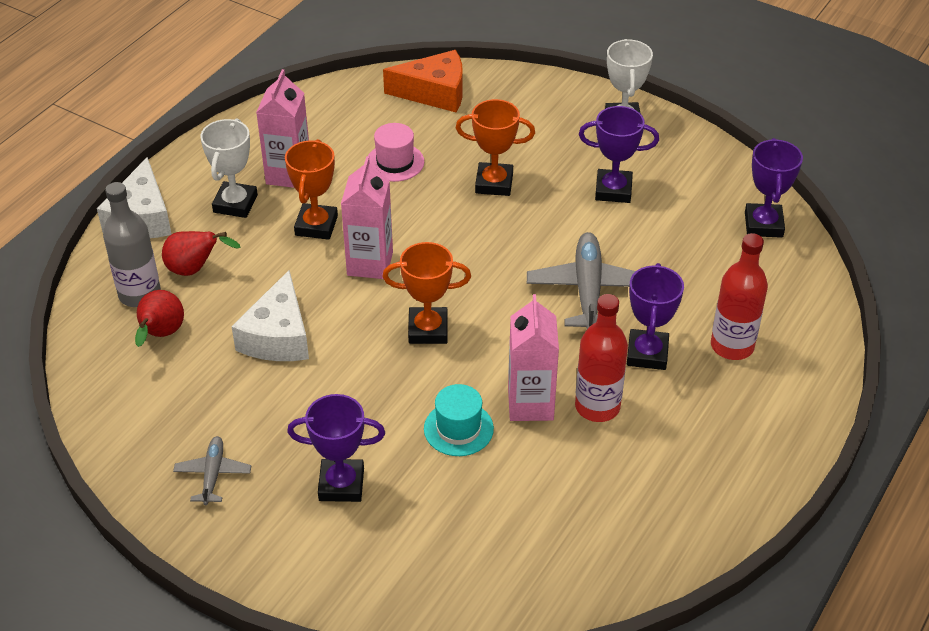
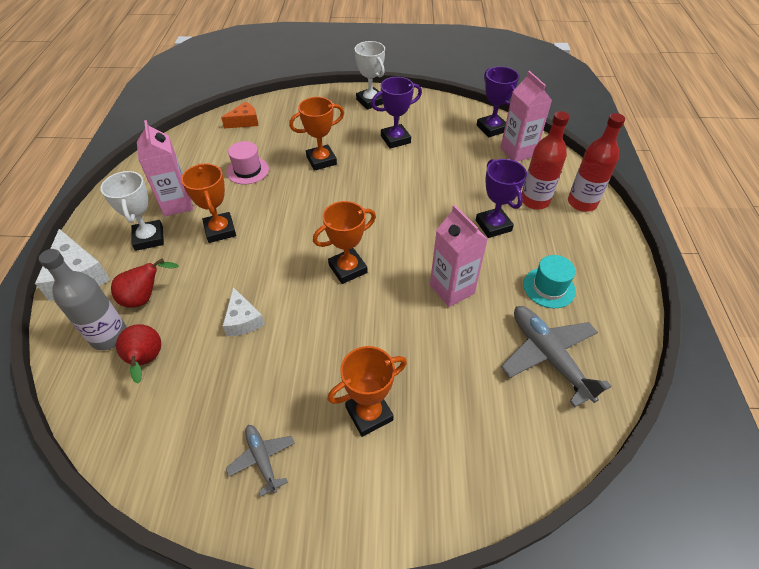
camera: 30 degrees left, 5 degrees up
(278, 336) = (243, 320): white cheese -> white cheese, size x0.62
(341, 484) = (369, 414): purple trophy -> orange trophy
(370, 264) = (276, 241): pink carton -> pink carton (517, 152)
(434, 93) = (244, 122): orange cheese -> orange cheese, size x0.62
(458, 429) = (419, 329): turquoise hat -> turquoise hat (549, 287)
(588, 290) = (428, 202): grey plane -> grey plane (549, 357)
(597, 406) = (493, 272): red bottle -> red bottle (582, 203)

